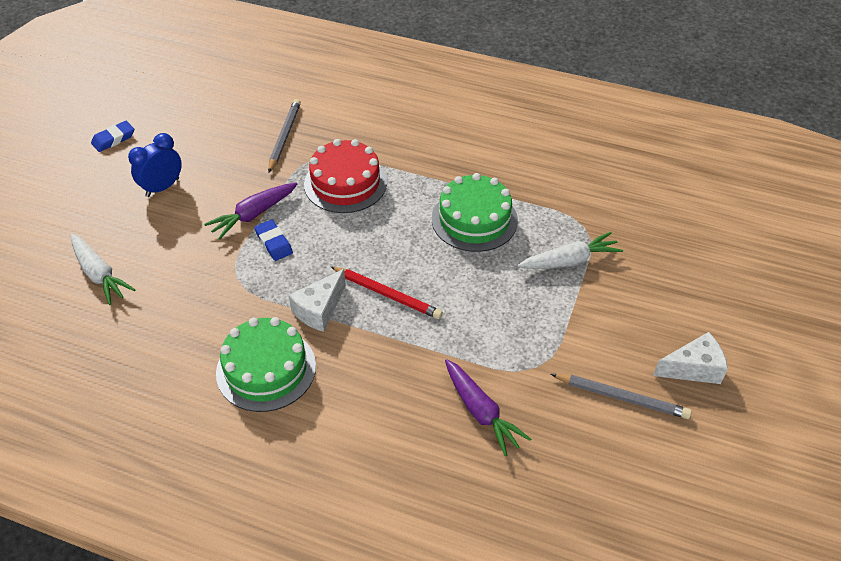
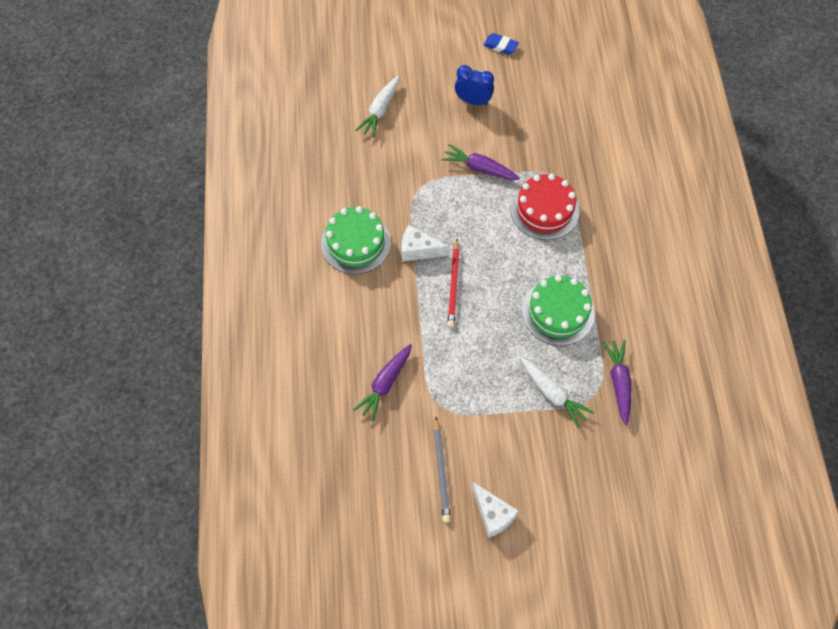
camera: 65 degrees right, 15 degrees up
(274, 243) = (461, 194): blue eraser -> none
(284, 137) = (568, 147): grey pencil -> none
(580, 205) = (618, 382): none -> purple carrot

